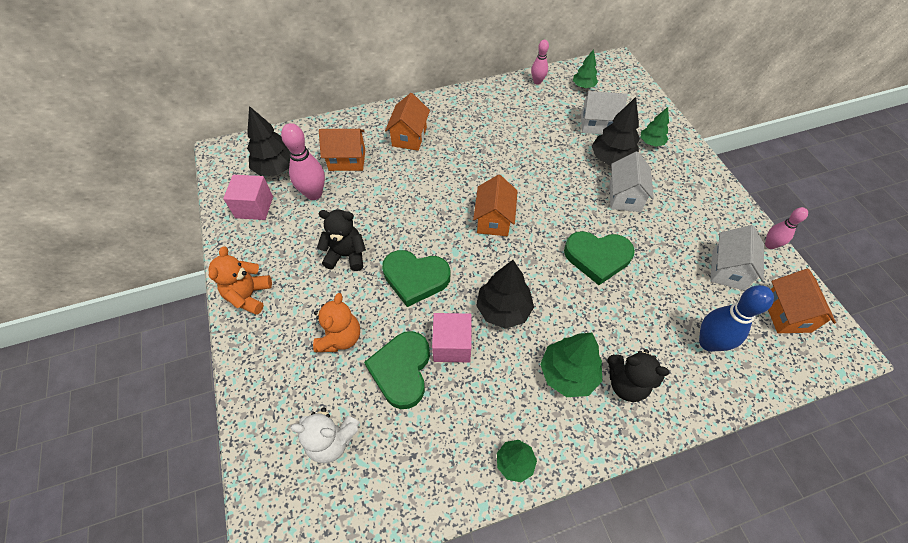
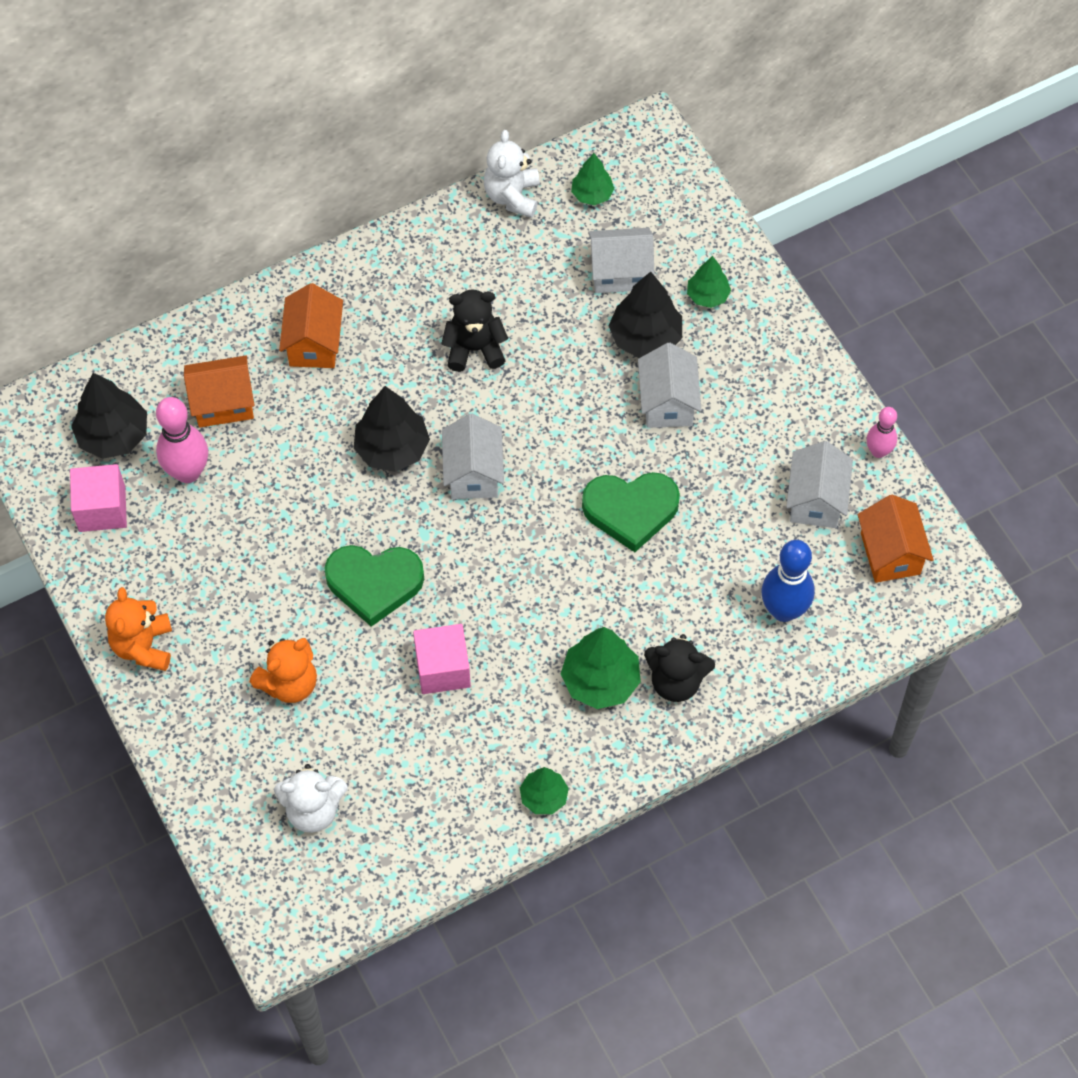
camera: 10 degrees left, 5 degrees up
(340, 337) = (289, 683): orange teddy bear -> orange teddy bear turned 45 degrees clockwise
(346, 255) = (266, 564): black teddy bear -> black teddy bear (474, 349)
(401, 370) = (382, 712): green heart -> none
(494, 220) = (473, 473): orange house -> white house
(503, 309) = (505, 609): black tree -> black tree (392, 448)
(537, 81) = (512, 196): pink bowling pin -> white teddy bear

